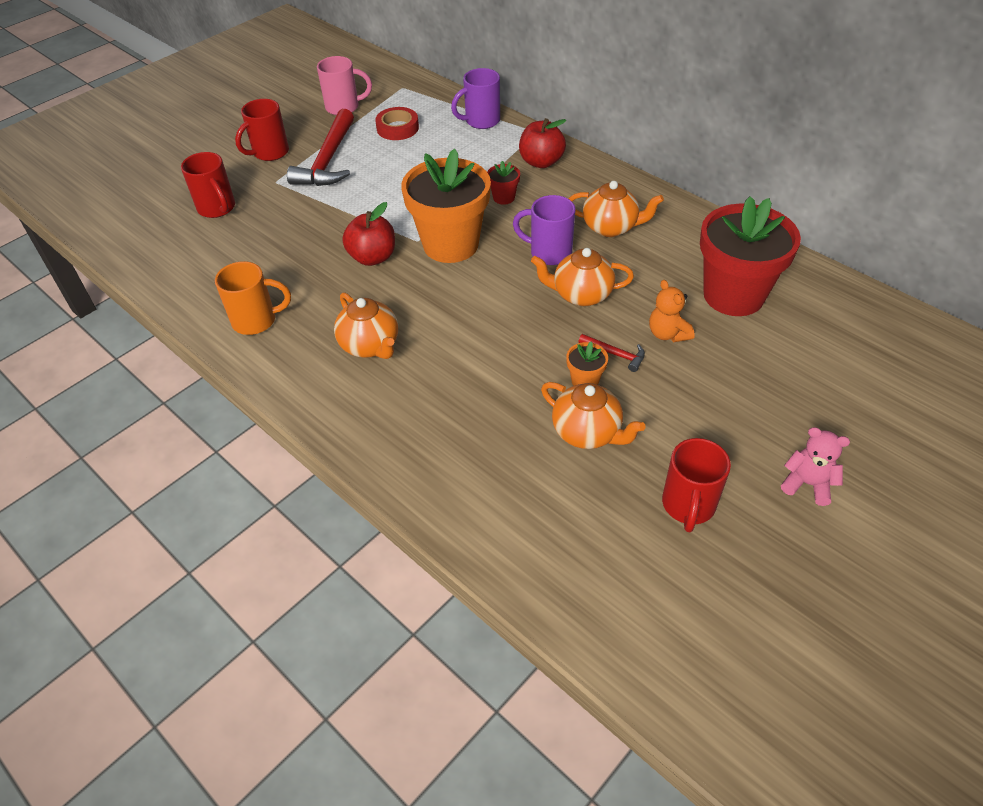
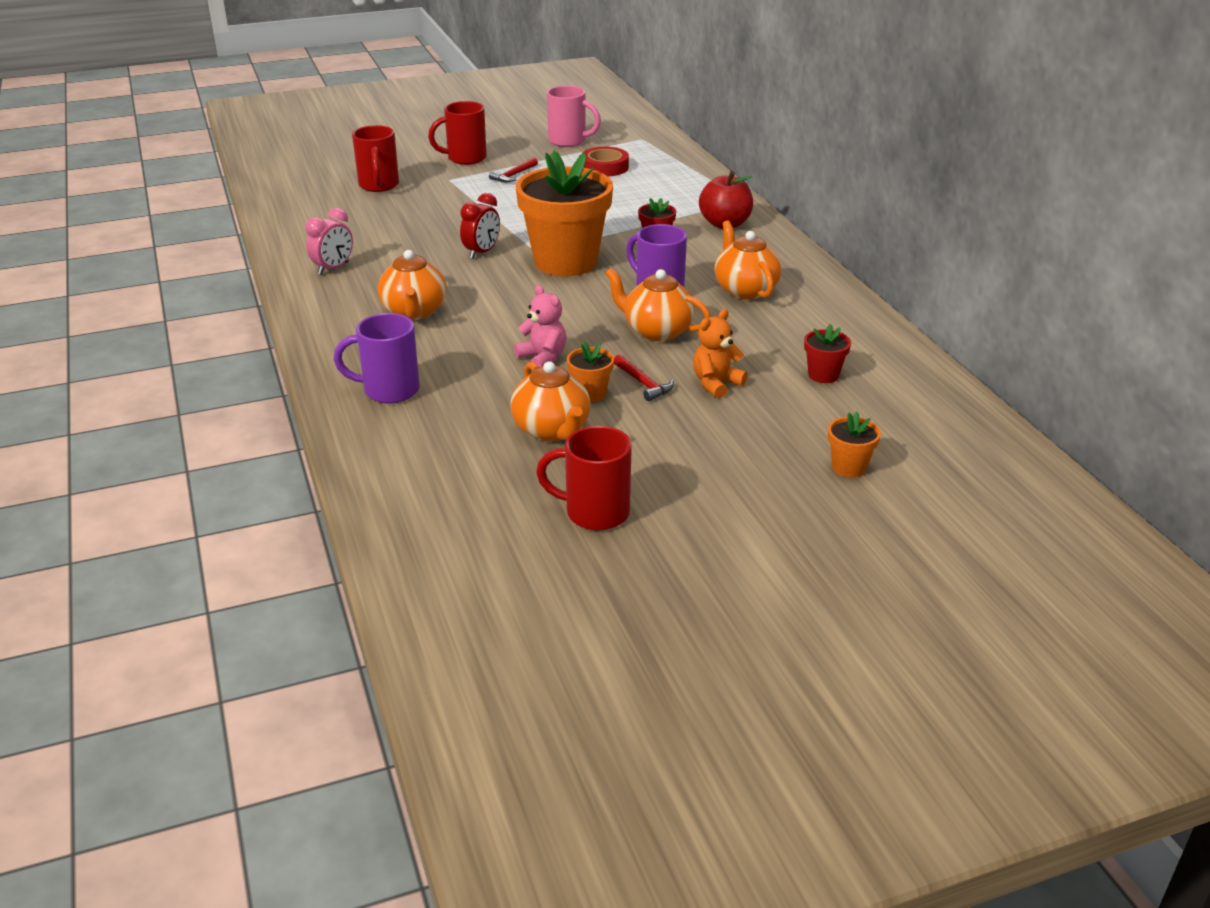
camera: 25 degrees right, 15 degrees down
(256, 321) = (333, 268): orange mug -> pink clock
(328, 160) = (514, 175): red hammer -> red hammer, size x0.45
(372, 257) = (481, 252): red apple -> red clock
(481, 121) = (695, 180): purple mug -> purple mug (389, 390)
(611, 227) = (745, 290): orange teapot -> orange teapot turned 150 degrees counterclockwise
(667, 334) = (716, 384): orange teddy bear -> orange teddy bear turned 45 degrees clockwise
(688, 506) = (594, 513): red mug -> red mug turned 60 degrees clockwise
(733, 295) = (823, 375): red flower pot -> red flower pot, size x0.41
(807, 484) = (740, 538): pink teddy bear -> pink teddy bear (543, 358)
(821, 381) = (849, 467): none -> orange flower pot

